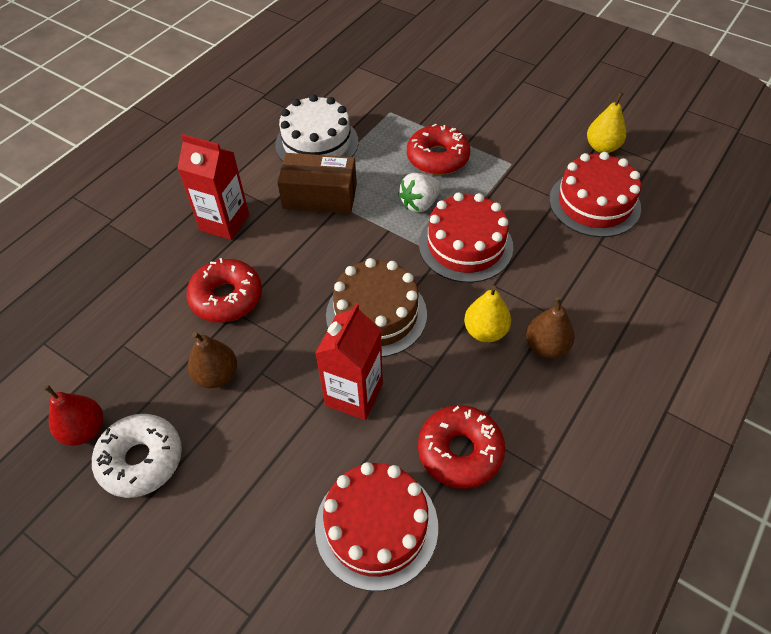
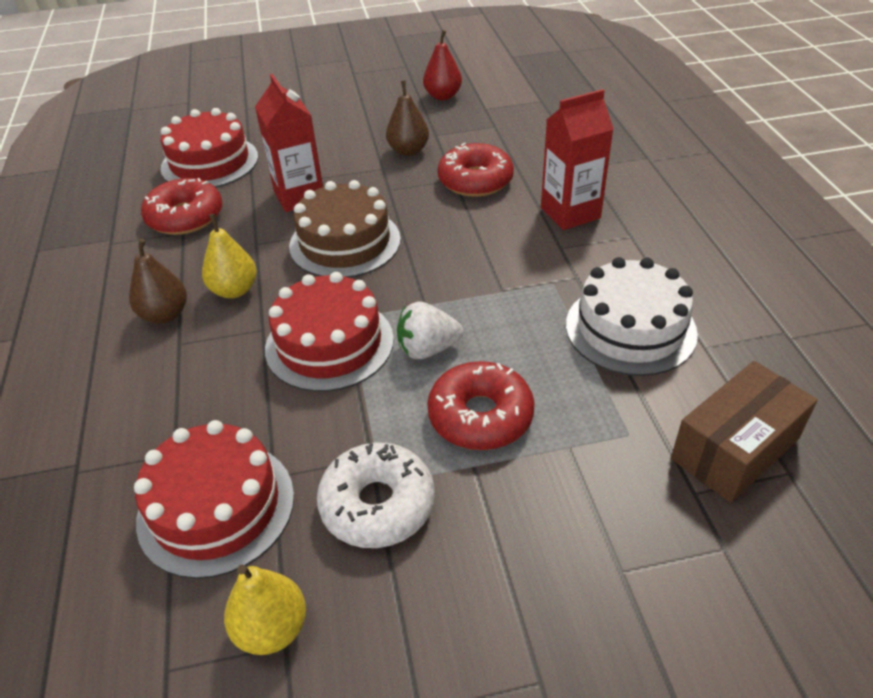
camera: 135 degrees right, 10 degrees down
(141, 460) = (390, 107): white donut -> white donut (377, 504)
(320, 196) = (533, 285): brown box -> brown box (735, 449)
(420, 204) = (427, 349): white strawberry -> white strawberry turned 105 degrees counterclockwise

